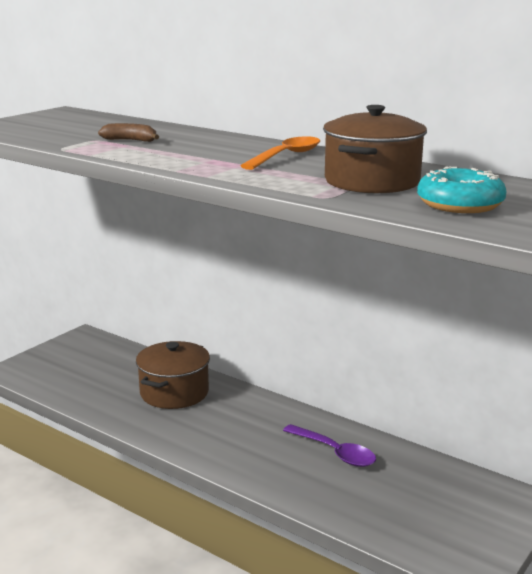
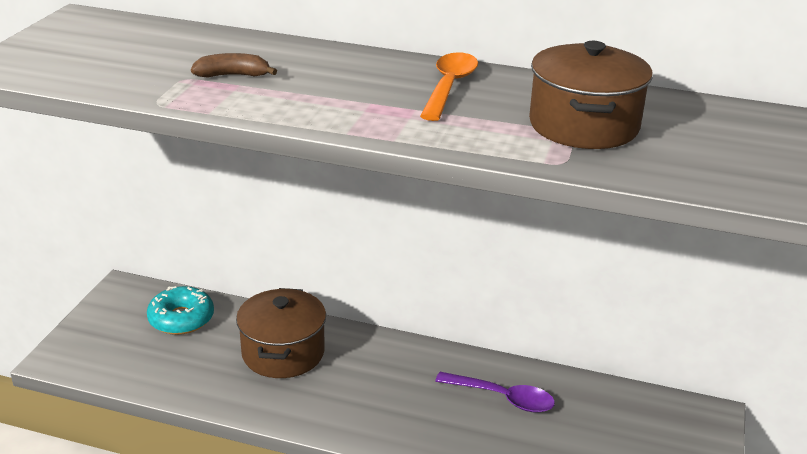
camera: 20 degrees left, 10 degrees up
(460, 204) = (706, 156): turquoise donut -> turquoise donut (181, 319)

